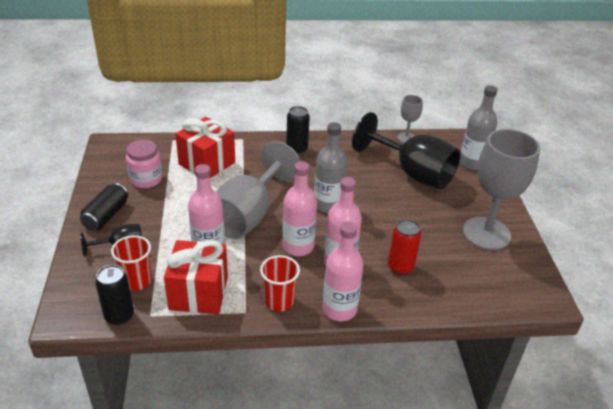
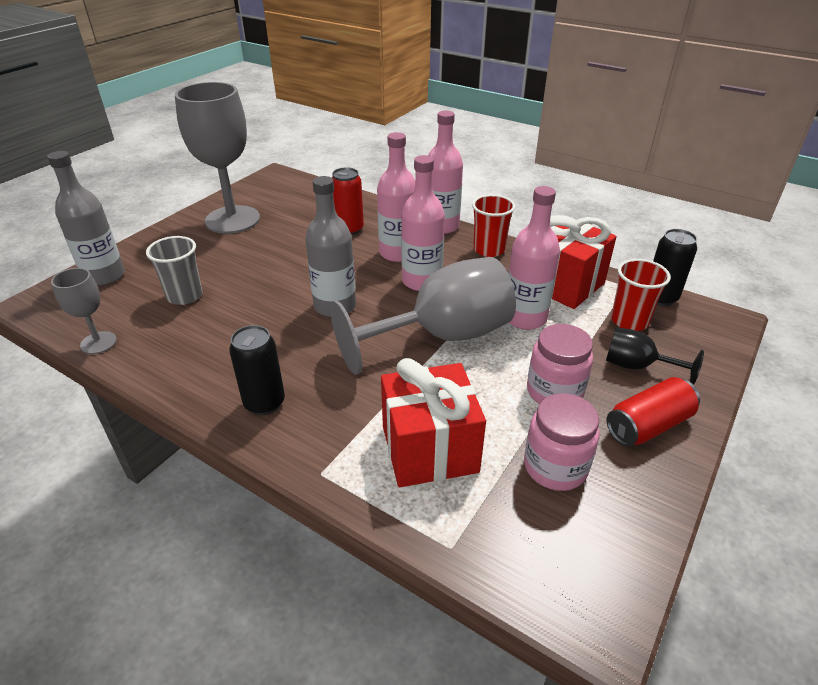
camera: 140 degrees left, 0 degrees up
(106, 216) = (648, 425): black can -> red can
(164, 212) = (554, 391): none -> pink jar
(413, 173) = (184, 296): black goblet -> grey cup

